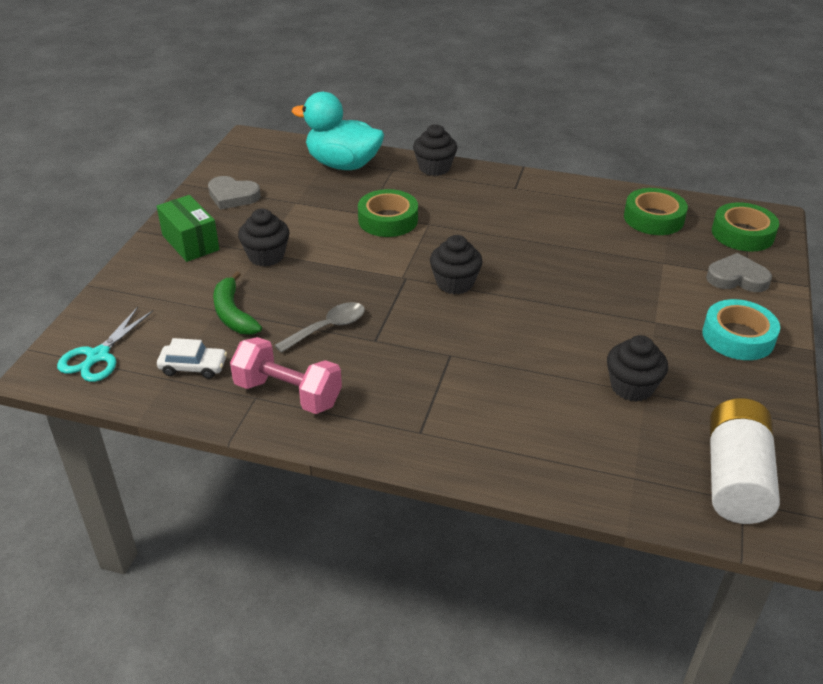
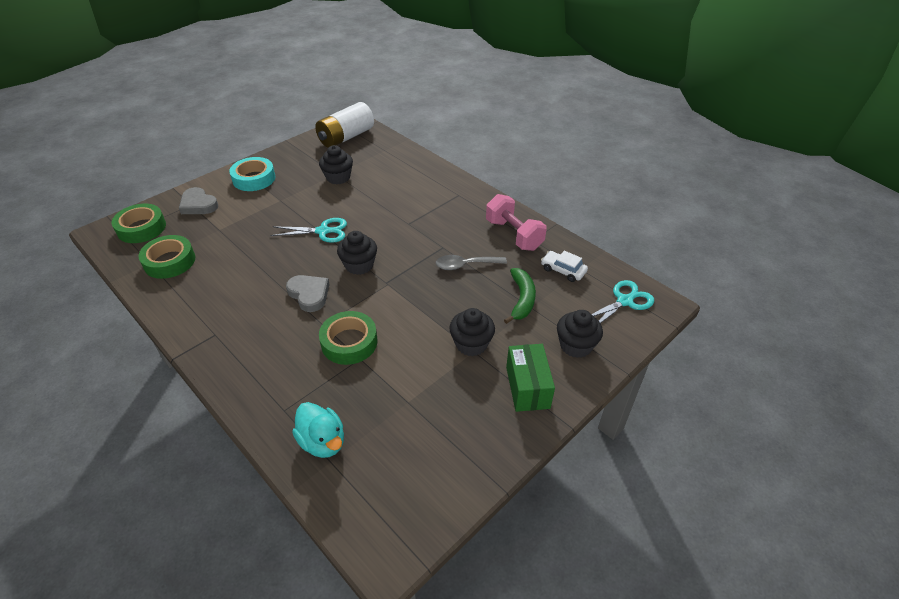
camera: 150 degrees left, 5 degrees up
(232, 196) = (462, 440): grey heart -> grey heart (309, 294)
(343, 164) = (323, 442): turquoise duck -> turquoise duck, size x0.64
(434, 168) = (247, 393): black cupcake -> black cupcake (575, 345)
(544, 304) = (323, 231): none -> turquoise scissors

